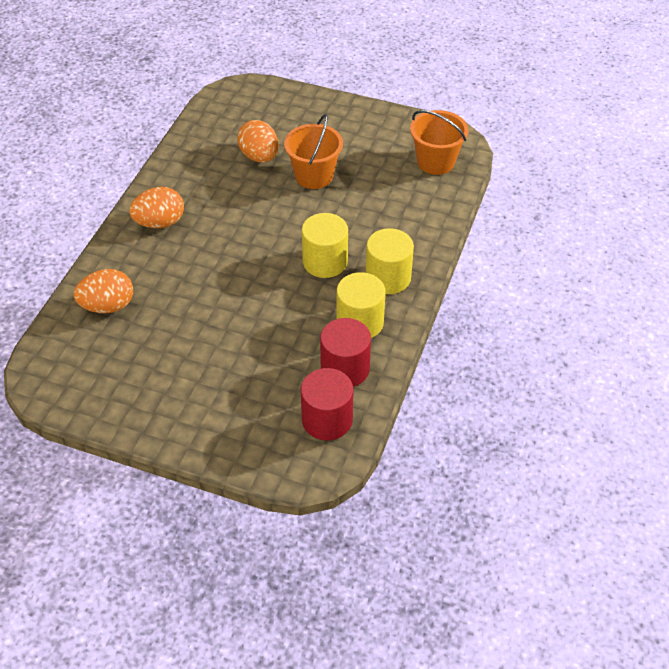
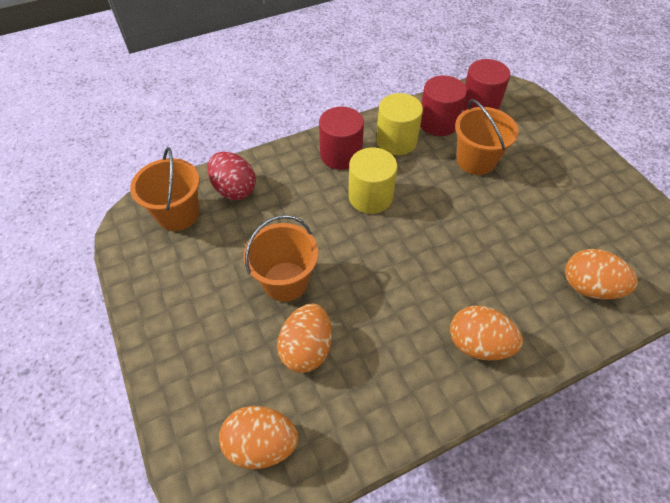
camera: 135 degrees left, 5 degrees up
(235, 112) = (261, 444): none -> orange egg
(274, 352) = (475, 160): none -> orange bucket
(388, 277) = (341, 155): yellow cylinder -> red cylinder
(425, 199) = (234, 189): none -> red egg

